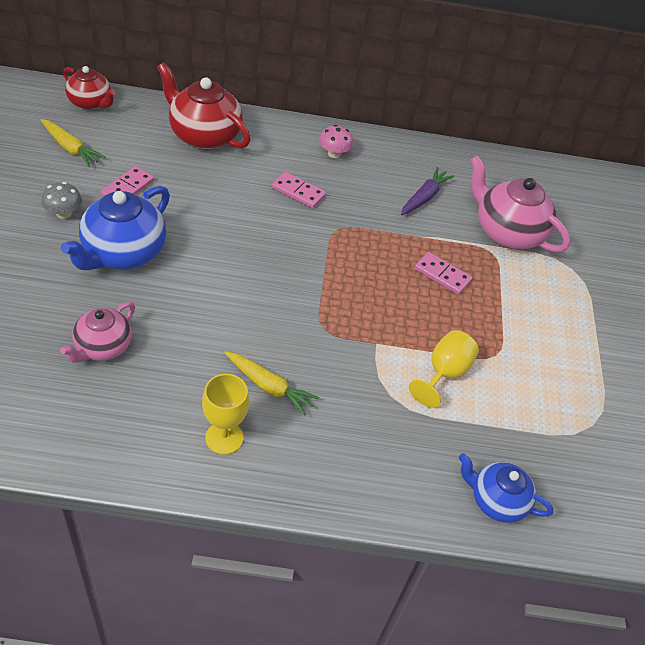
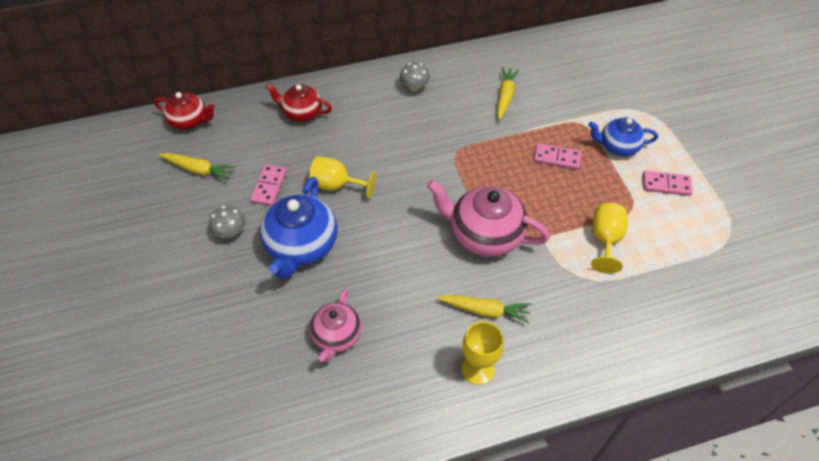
camera: 15 degrees left, 5 degrees up
(194, 212) = (336, 185): none -> yellow goblet
(203, 135) = (301, 113): red teapot -> red teapot, size x0.62
(298, 192) = (407, 132): pink domino -> pink domino (666, 184)
(334, 153) = (414, 87): pink mushroom -> grey mushroom
(424, 197) = (505, 97): purple carrot -> yellow carrot
(496, 500) = (700, 326): blue teapot -> blue teapot (617, 146)
(507, 232) = (582, 101): pink teapot -> pink teapot (484, 235)

